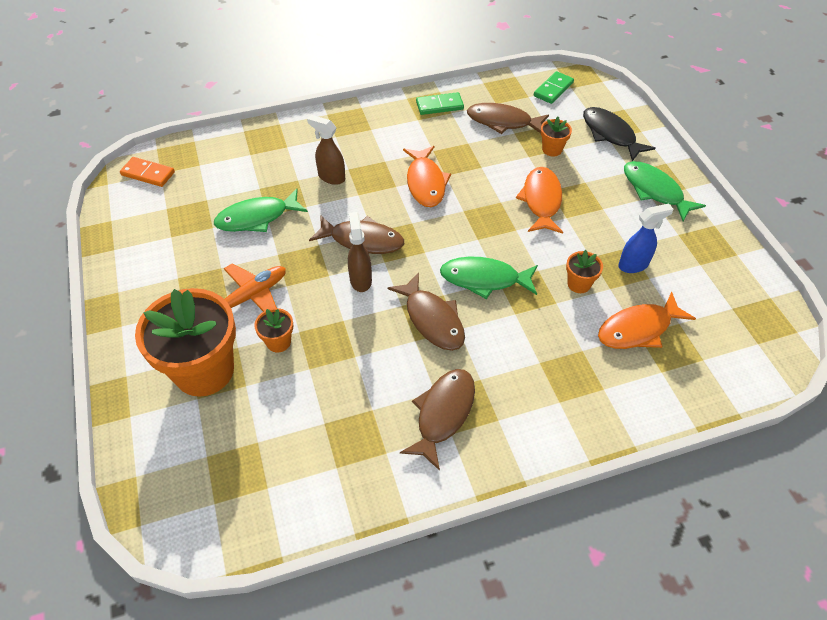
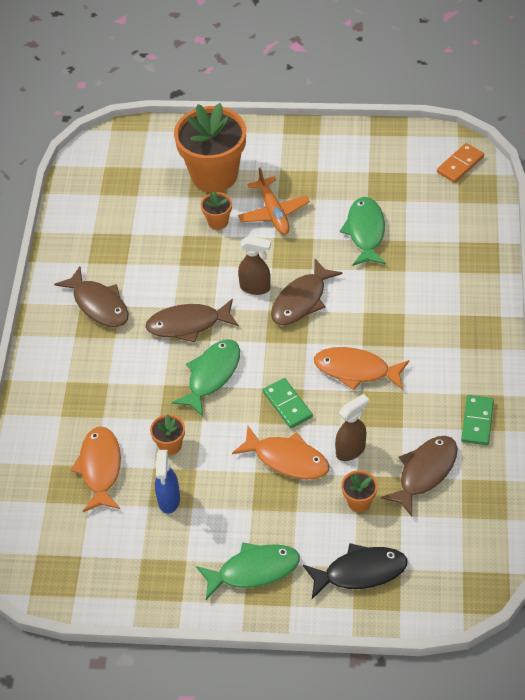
camera: 115 degrees right, 0 degrees up
(331, 177) = (397, 297): brown spray bottle -> brown spray bottle (351, 450)
(553, 89) = (465, 549): green domino -> green domino (287, 405)

